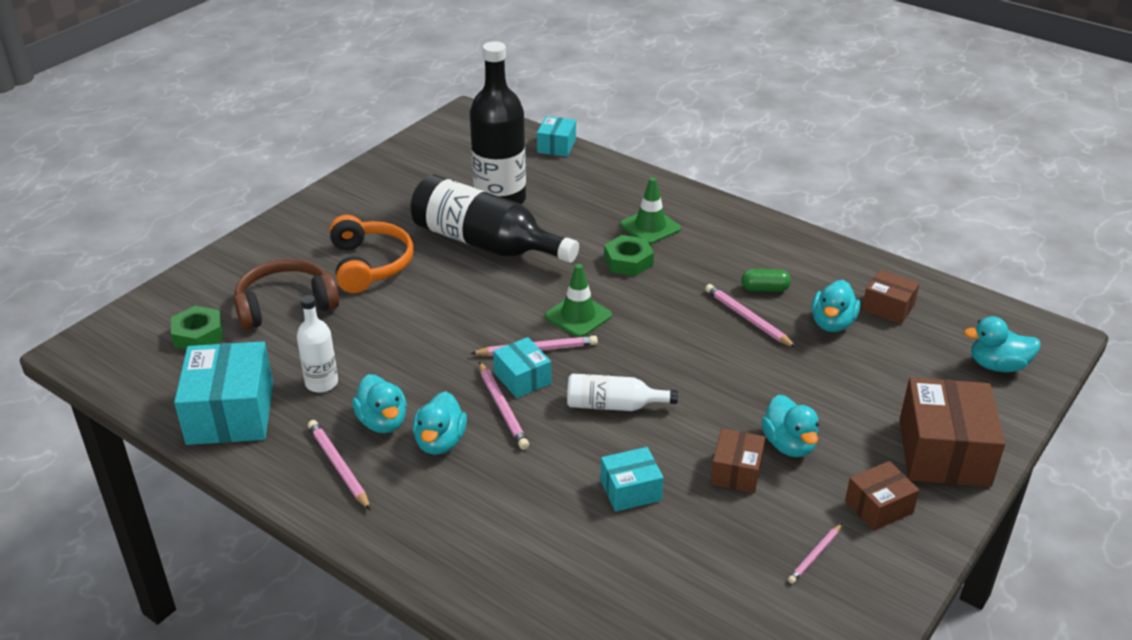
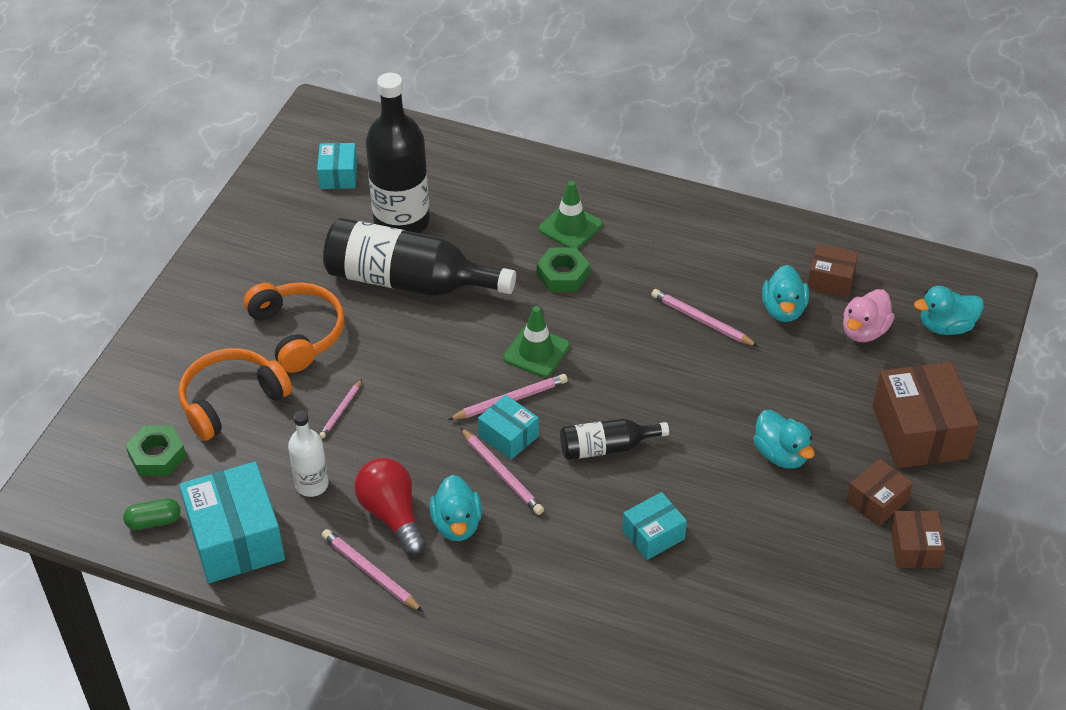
camera: 15 degrees left, 10 degrees up
(285, 305) = (231, 400): brown headphones -> orange headphones
(382, 422) = (392, 515): turquoise duck -> red light bulb
(556, 146) = (434, 137): turquoise box -> turquoise box (338, 175)
(613, 405) = (606, 447): white bottle -> black bottle
(736, 472) = (742, 494): brown box -> brown box (914, 548)
(764, 289) = (708, 282): green capsule -> green capsule (154, 521)
(815, 555) = (835, 563): pink pencil -> pink pencil (341, 411)
(909, 355) = (864, 331): none -> pink duck

